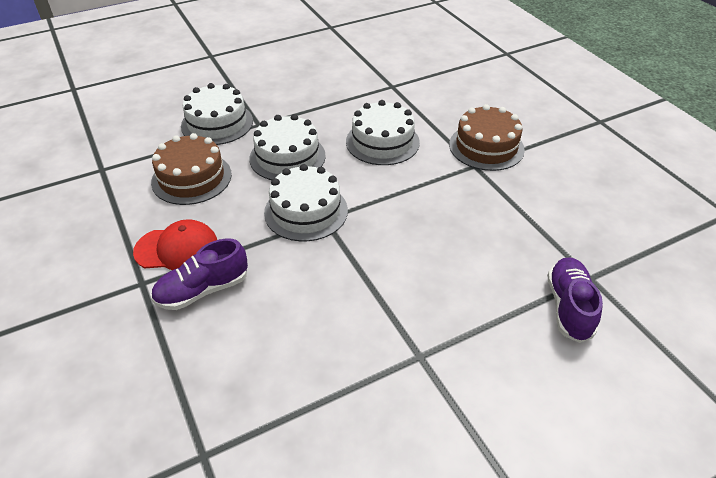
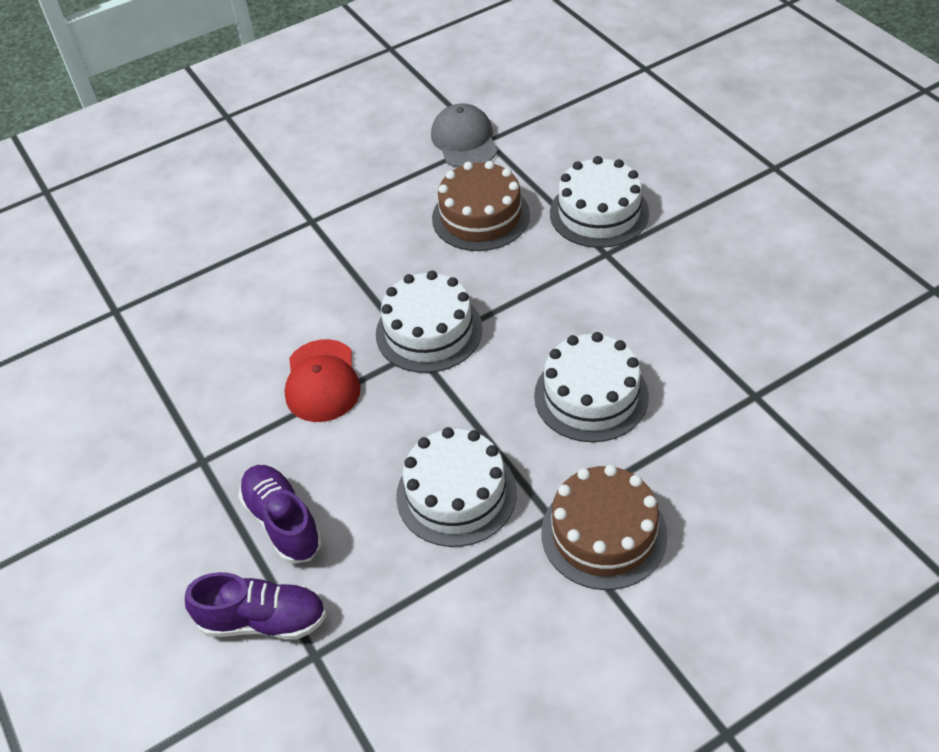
camera: 90 degrees right, 5 degrees up
(93, 181) = (464, 140): none -> grey cap
(177, 249) = (360, 234): red cap -> red cap (322, 381)
(203, 290) = (300, 268): purple shoe -> purple shoe (283, 522)
(287, 157) = (536, 296): white cake -> white cake (456, 494)

